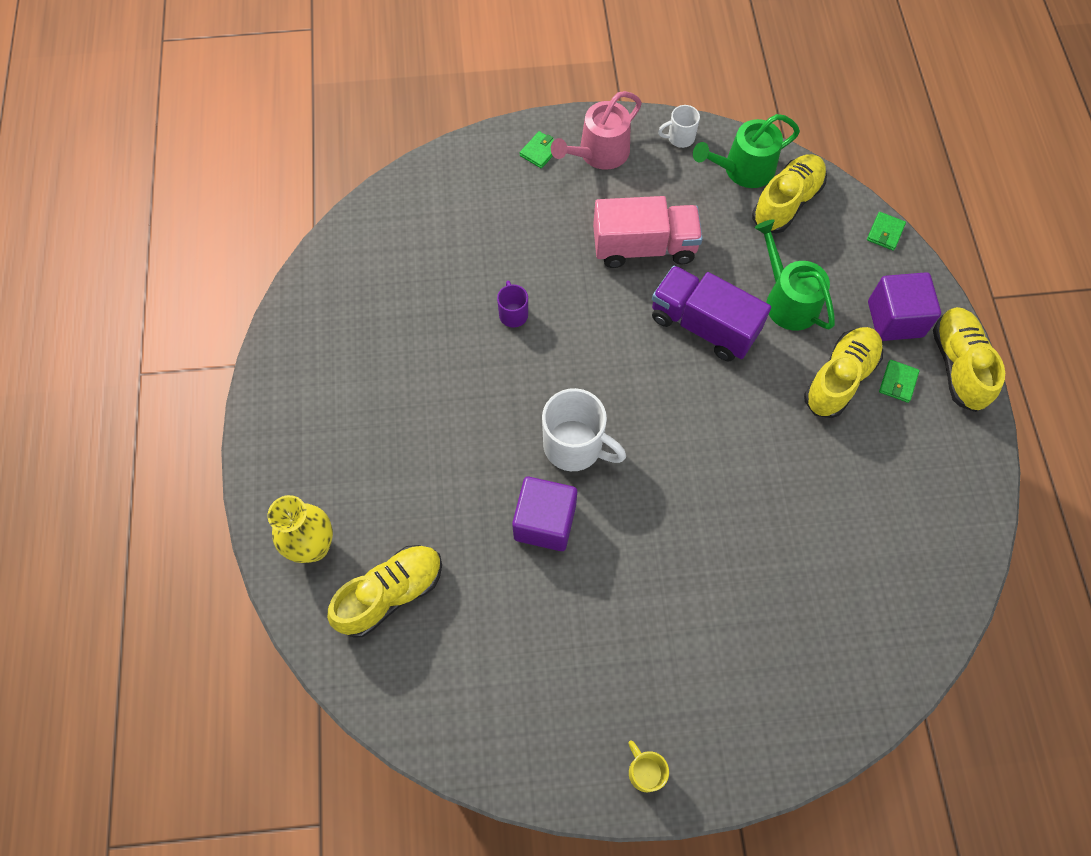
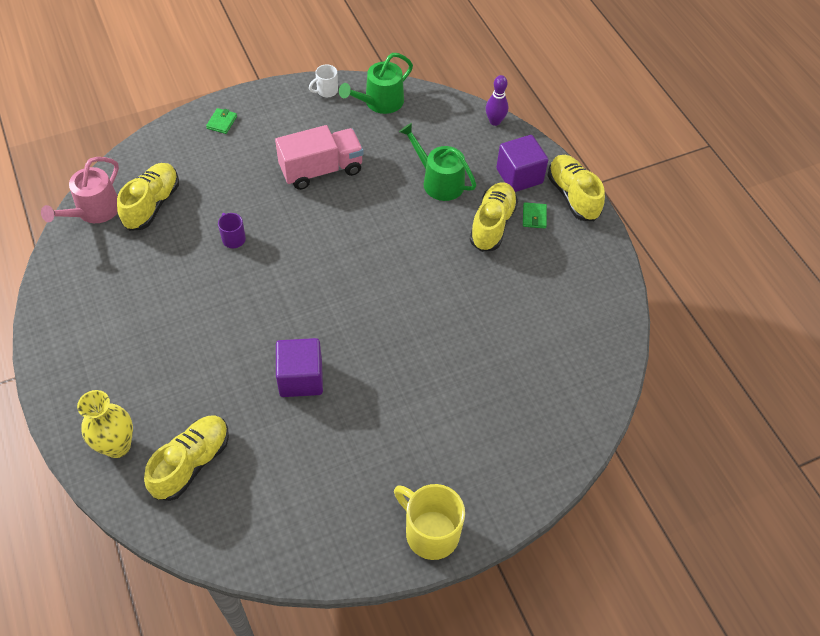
camera: 20 degrees left, 10 degrees down
(575, 446) = (309, 319): white mug -> none
(599, 153) = (268, 114): pink watering can -> pink watering can (94, 211)
(645, 771) = (430, 532): yellow mug -> yellow mug, size x1.90
(703, 325) = (382, 212): purple truck -> none
(786, 202) = (418, 117): yellow shoe -> yellow shoe (152, 204)
(885, 233) = (495, 121): green wallet -> purple bowling pin

